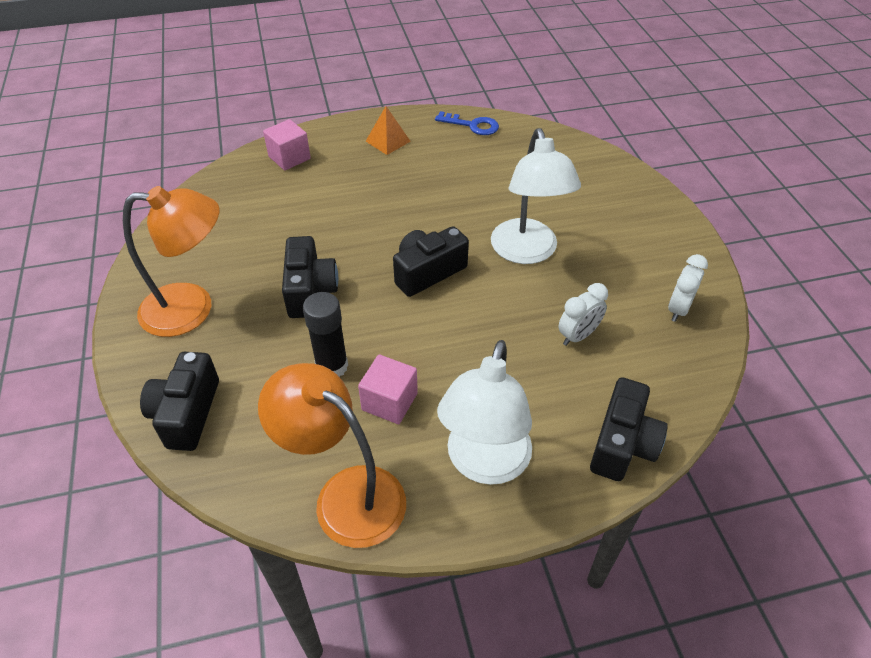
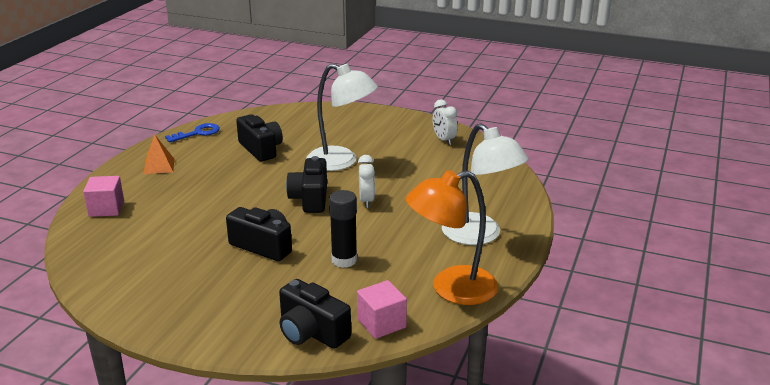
camera: 55 degrees left, 20 degrees down
(192, 309) = (209, 301): orange lamp -> none
(389, 401) = (399, 249): pink cube -> pink cube (381, 323)
(578, 336) = (426, 173): white clock -> white clock (366, 201)
(622, 444) = (511, 192): black camera -> black camera (261, 149)

